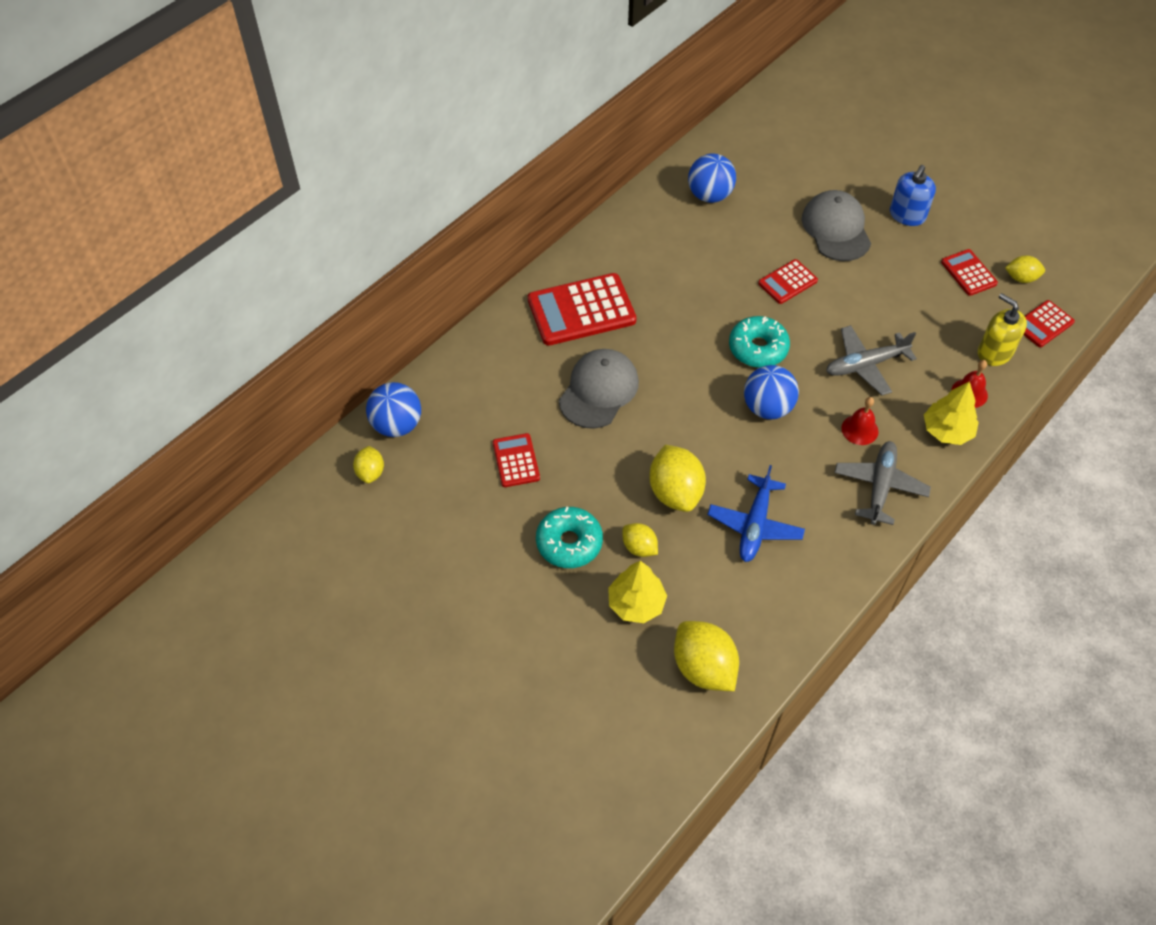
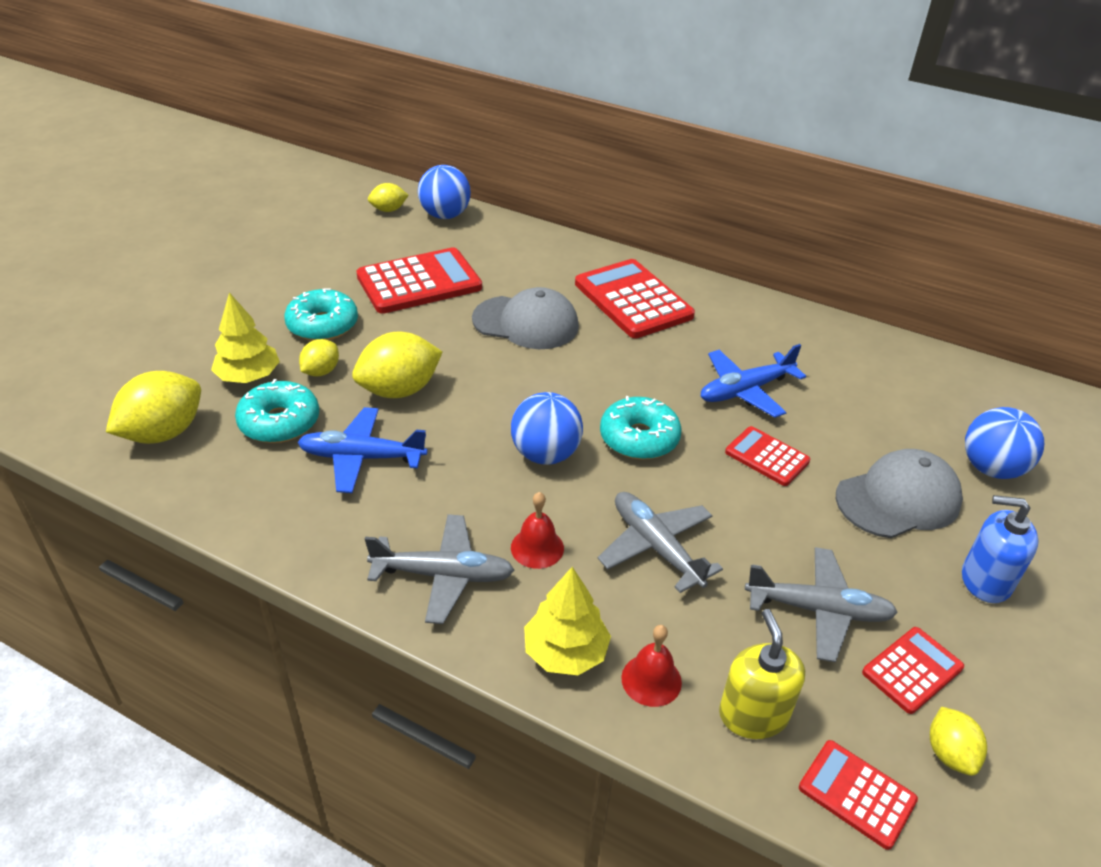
camera: 75 degrees right, 15 degrees down
(516, 461) = (419, 282): red calculator -> red calculator, size x1.85
(703, 580) = (279, 422): none -> turquoise donut
(709, 195) = (873, 375): blue ball -> blue ball (991, 468)
(714, 272) = (745, 391): none -> blue plane
(923, 299) = (819, 610): none -> grey plane
(994, 352) = (753, 714): yellow soap dispenser -> yellow soap dispenser turned 45 degrees counterclockwise

